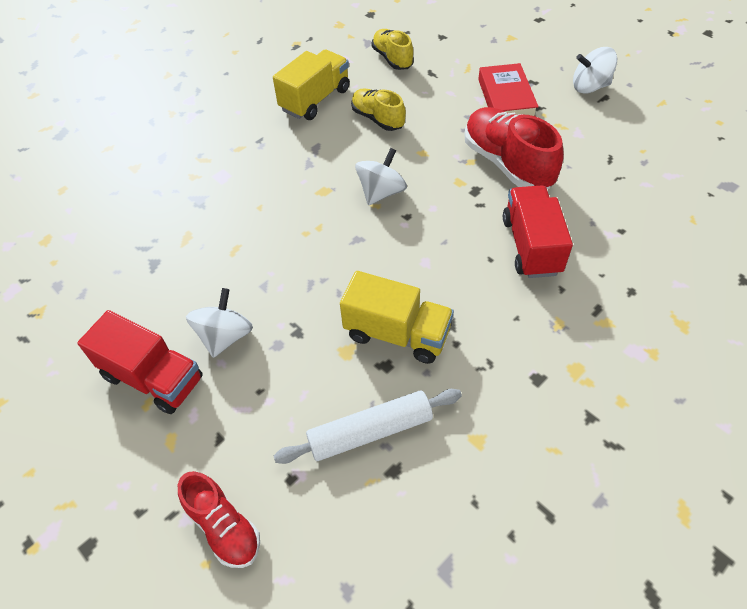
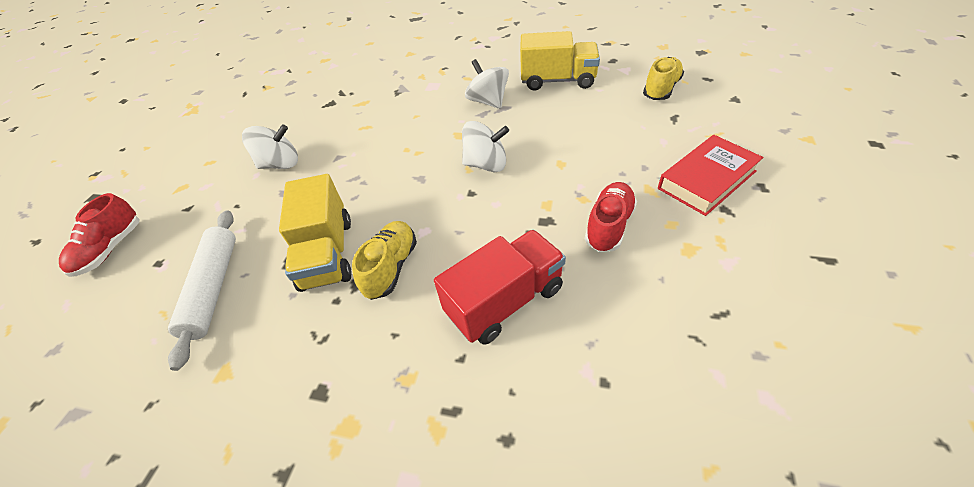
camera: 60 degrees right, 5 degrees down
(153, 378) = (231, 153): red truck -> none
(370, 432) = (213, 288): white rolling pin -> white rolling pin turned 45 degrees clockwise
(377, 119) = (574, 119): yellow shoe -> yellow shoe (391, 267)
(507, 163) = (609, 226): red shoe -> red shoe, size x0.61
(590, 87) = (826, 237): white spinning top -> white spinning top (488, 101)

